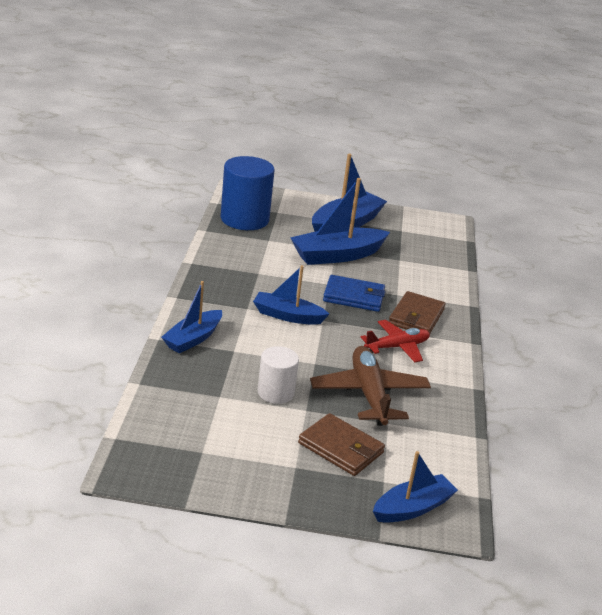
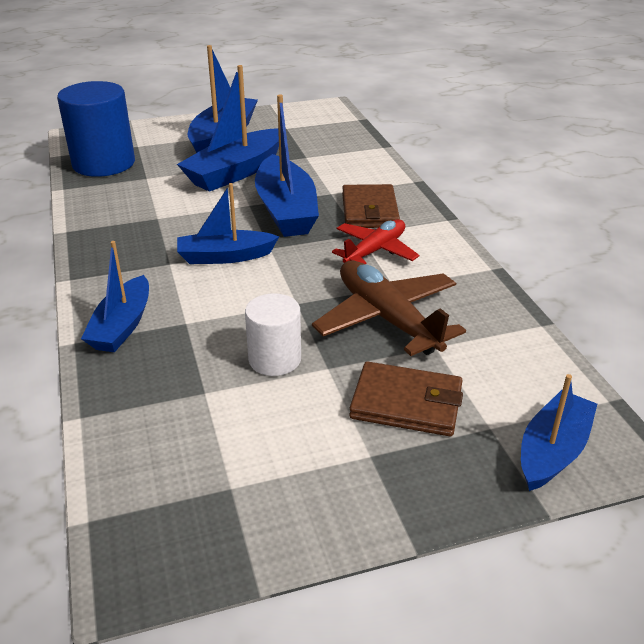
camera: 20 degrees left, 5 degrees up
(354, 297) = (286, 210): blue wallet -> blue boat

